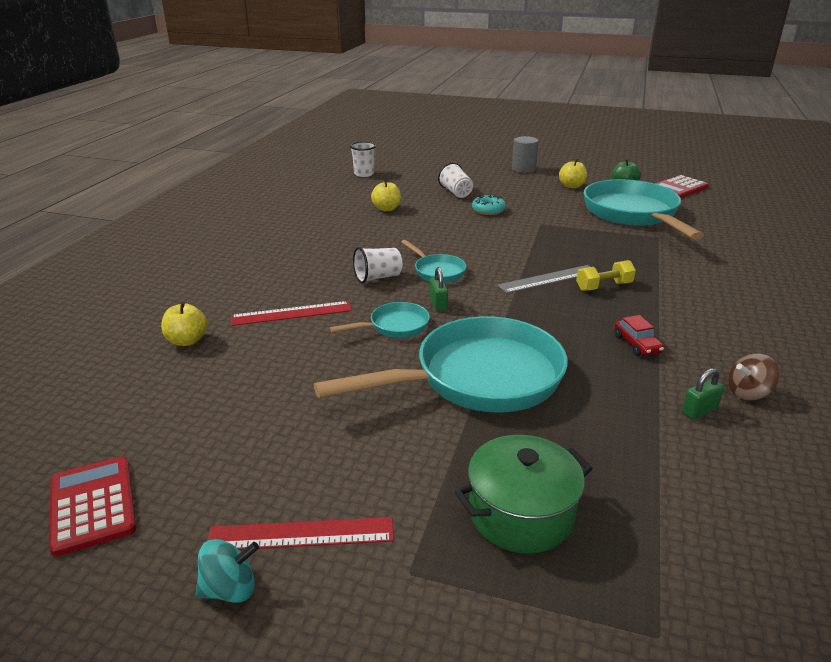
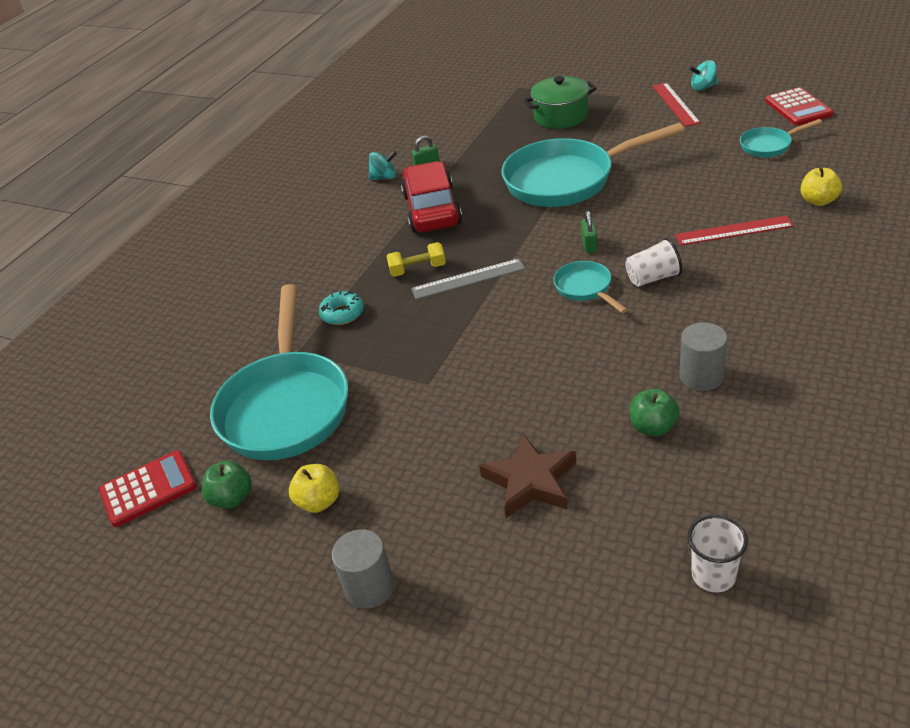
camera: 165 degrees left, 10 degrees up
(301, 534) = (675, 104): red ruler -> red ruler turned 75 degrees clockwise
(352, 227) = (701, 376): none -> grey cylinder
(386, 209) = (653, 427): yellow apple -> green apple
(394, 326) = (631, 220): turquoise pan -> turquoise pan (769, 146)
(456, 193) = (530, 481): white cup -> brown star
(488, 210) = (491, 420): turquoise donut -> turquoise donut (342, 314)
(636, 344) = (432, 210): red car -> red car, size x2.30
(748, 393) = (384, 177): brown spinning top -> turquoise spinning top

